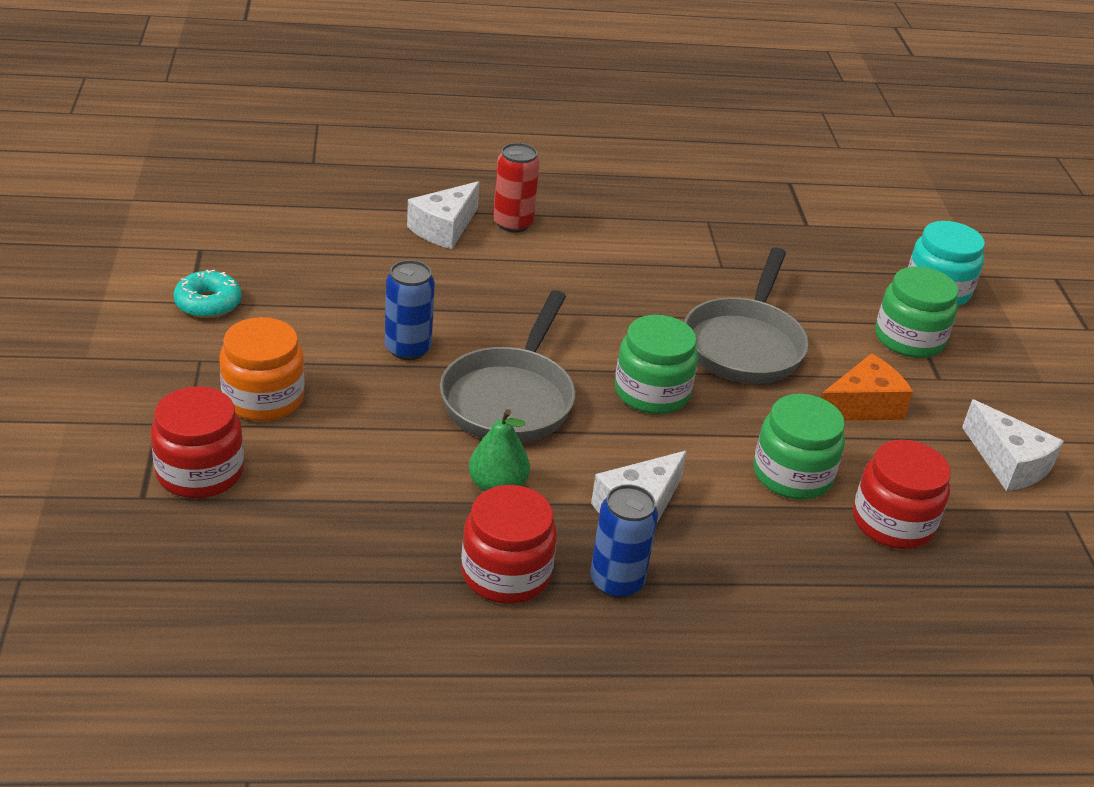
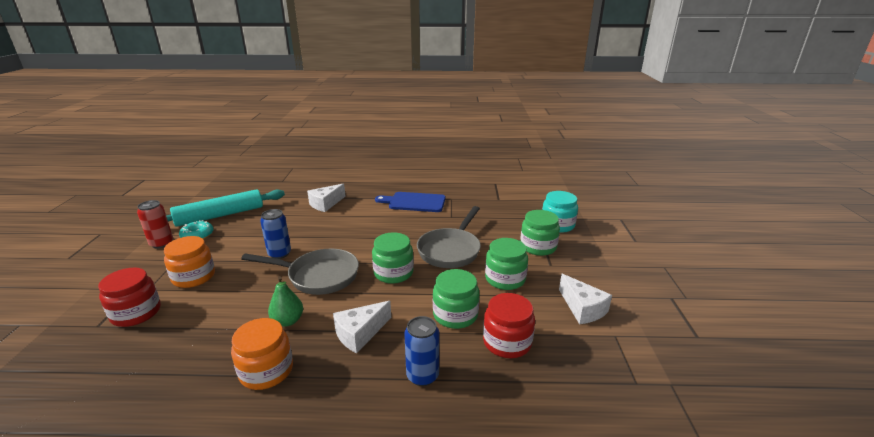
camera: 10 degrees right, 10 degrees down
(226, 254) = (220, 215): none -> turquoise rolling pin
(506, 573) = (266, 371): red jar -> orange jar
(510, 398) = (318, 276): grey pan -> grey pan turned 105 degrees counterclockwise
(513, 223) = (358, 201): red can -> red can (161, 243)
(616, 582) = (329, 376): blue can -> blue can (422, 376)
(633, 228) = (414, 202): none -> blue cutting board
(862, 406) = (505, 279): orange cheese -> green jar

